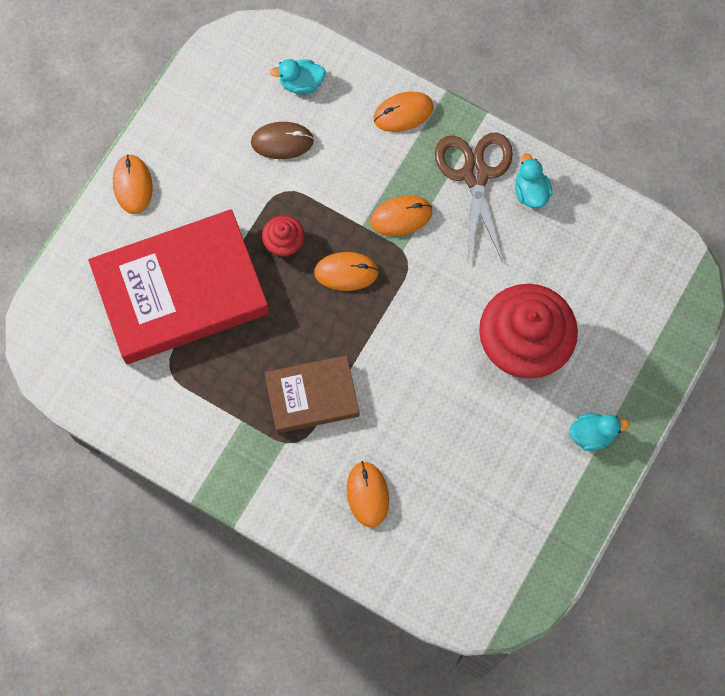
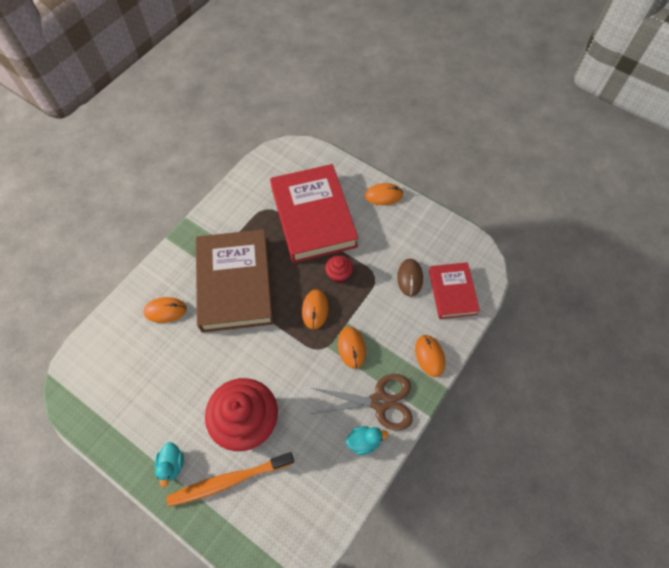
camera: 95 degrees right, 10 degrees down
(301, 83) = (452, 292): turquoise duck -> red book
(312, 396) = (235, 283): brown book -> brown book, size x1.82
(602, 356) = (229, 480): none -> orange toothbrush

